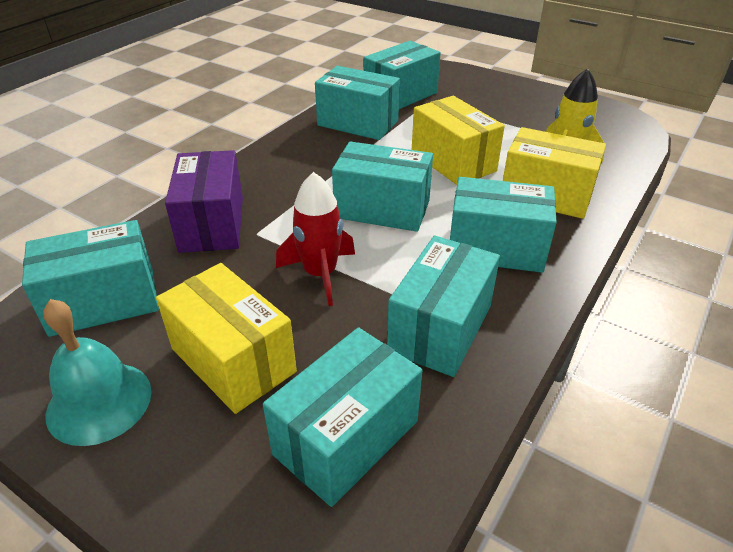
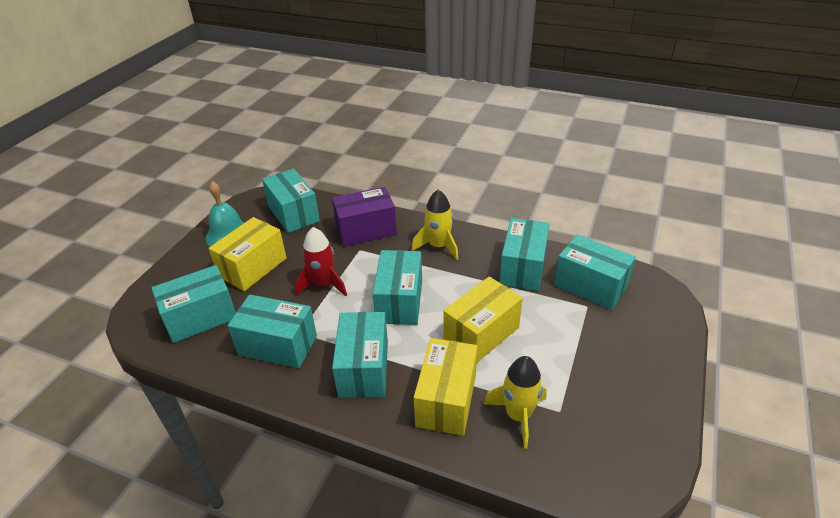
camera: 80 degrees right, 0 degrees up
(288, 169) = (438, 246): none -> yellow rocket
(346, 437) = (200, 317): turquoise box -> turquoise box turned 60 degrees counterclockwise

